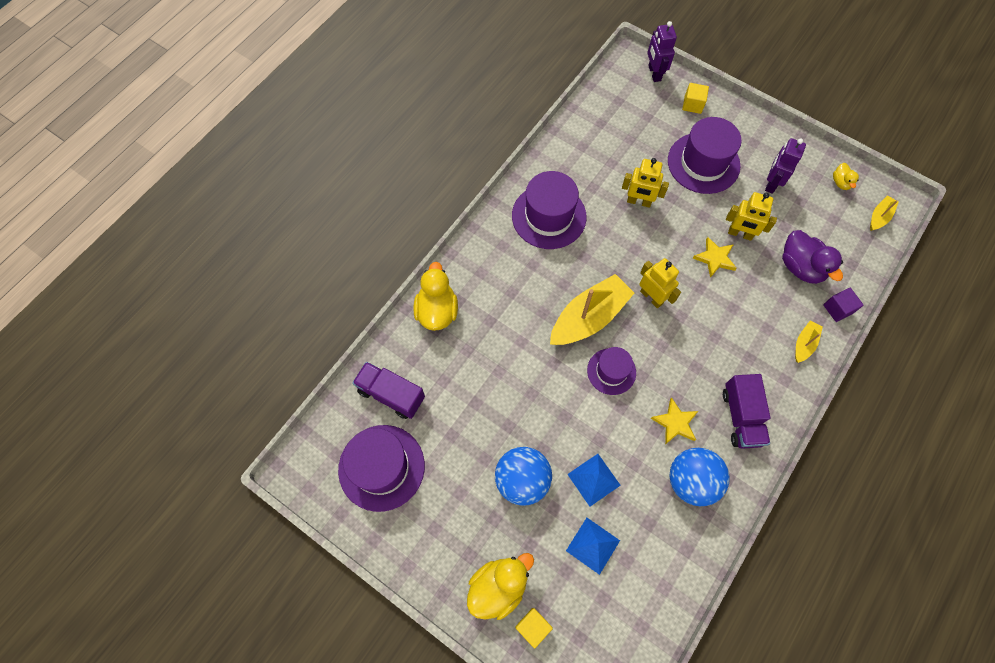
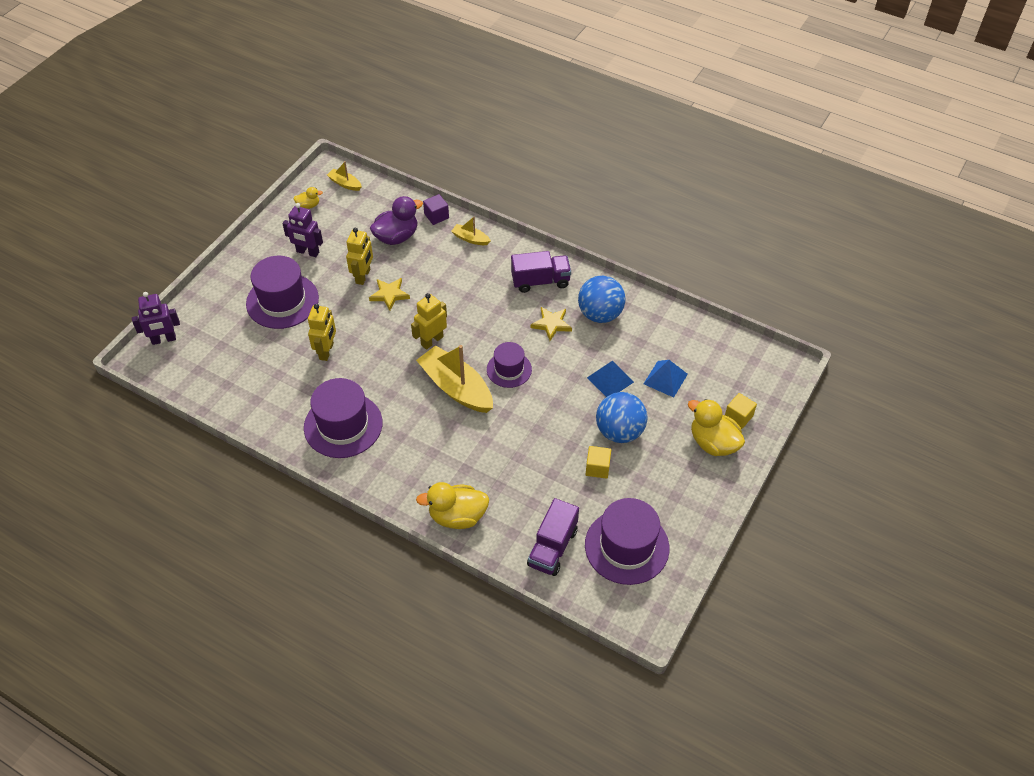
camera: 95 degrees left, 15 degrees down
(692, 104) = (209, 308): yellow cube -> yellow cube (597, 468)

